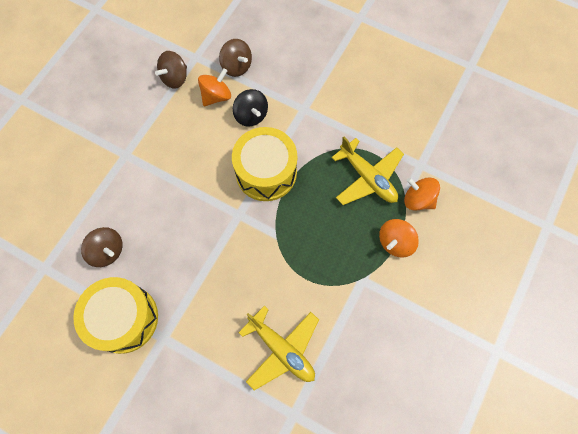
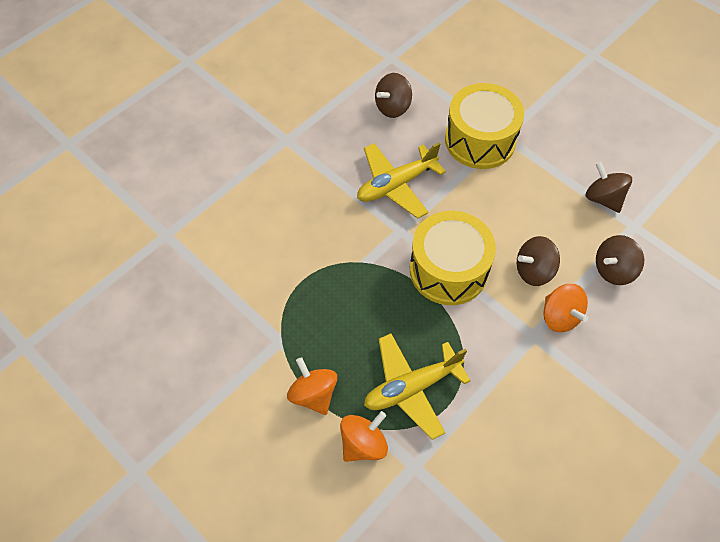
camera: 105 degrees right, 10 degrees down
(124, 318) = (317, 112): yellow drum -> yellow drum (480, 140)
(216, 96) = (569, 238): orange spinning top -> orange spinning top (560, 316)
(251, 115) = (534, 271): black spinning top -> brown spinning top
(281, 349) = (234, 238): yellow plane -> yellow plane (396, 185)

